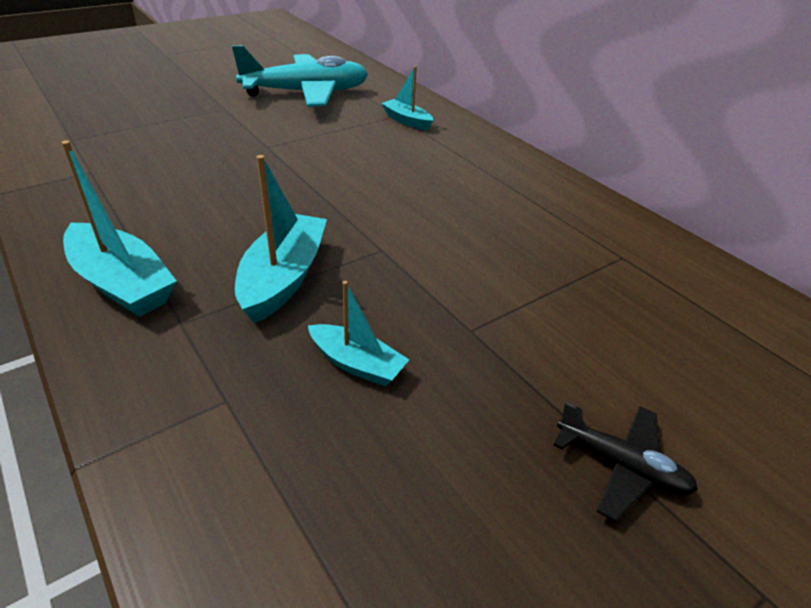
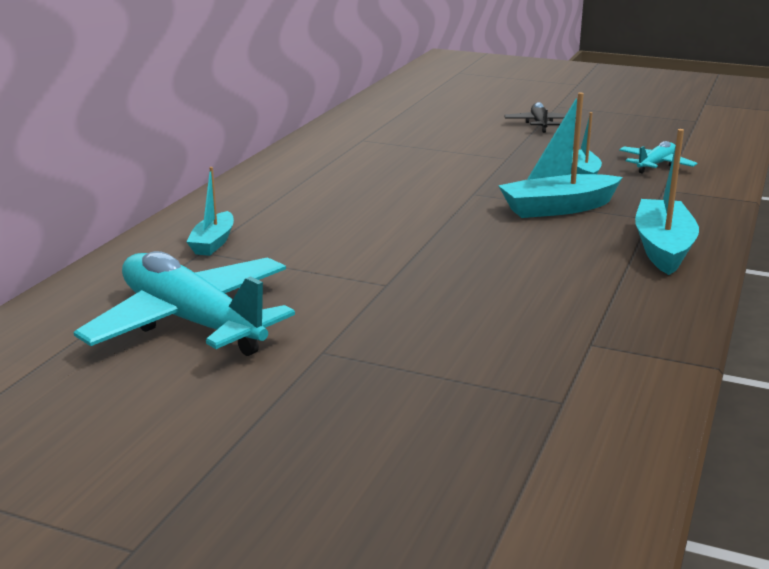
camera: 120 degrees left, 15 degrees down
(308, 468) = (655, 165): none -> turquoise plane

